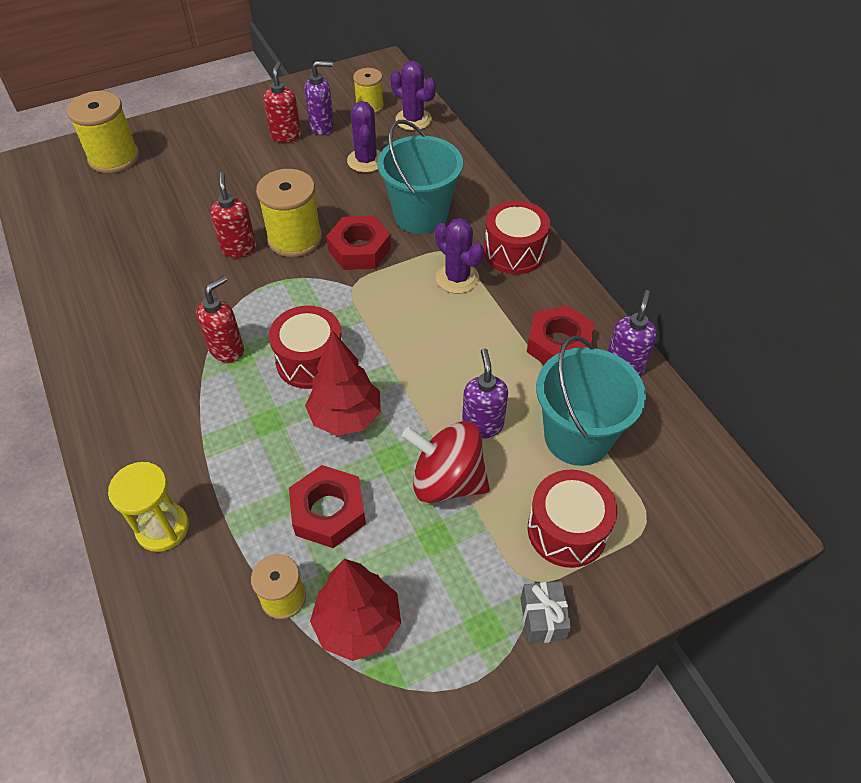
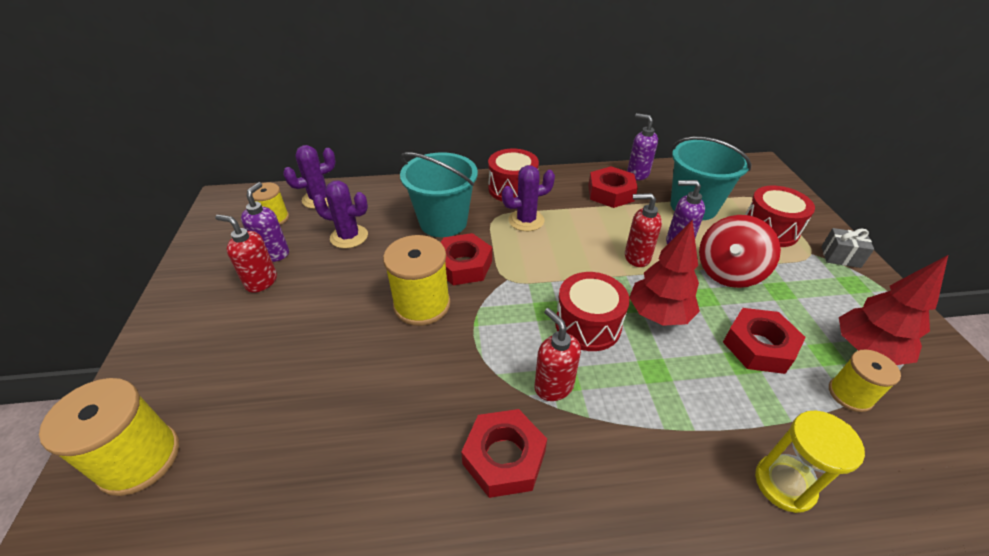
camera: 70 degrees left, 10 degrees down
(150, 334) = (504, 458): none -> red nut
(239, 248) = (409, 351): red soap dispenser -> red soap dispenser (636, 257)

